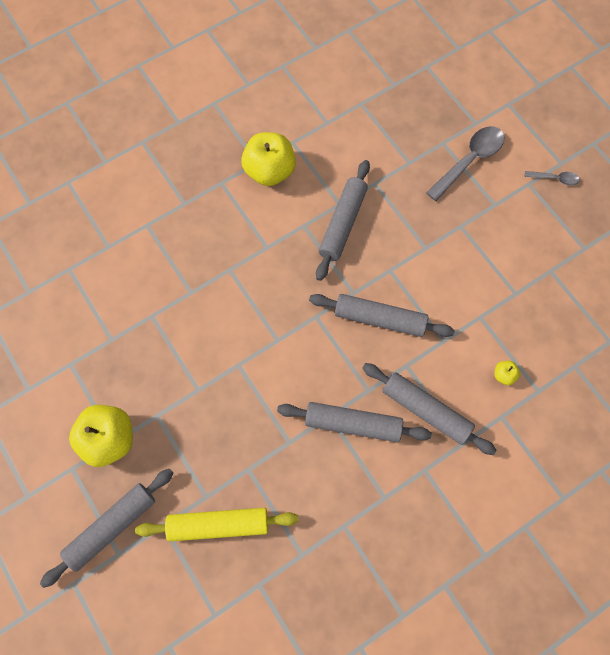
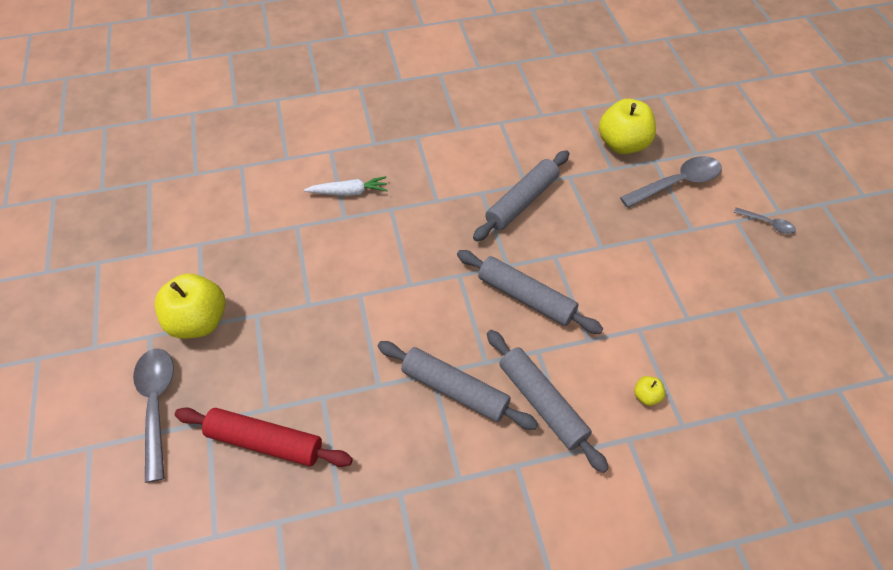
camera: 20 degrees right, 15 degrees down
(111, 527) = (157, 405): grey rolling pin -> grey spoon
(183, 264) = (348, 192): none -> white carrot
(218, 525) = (265, 442): yellow rolling pin -> red rolling pin
(269, 171) = (468, 139): yellow apple -> yellow apple (622, 144)

